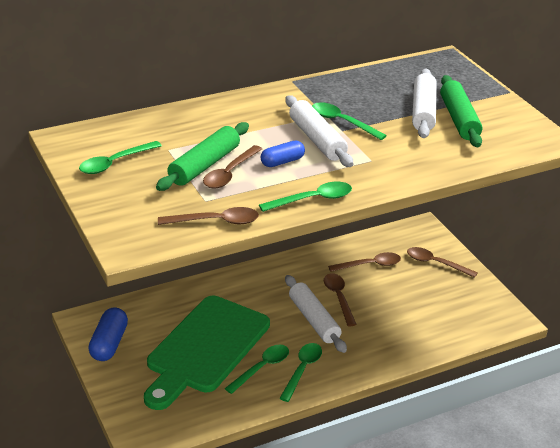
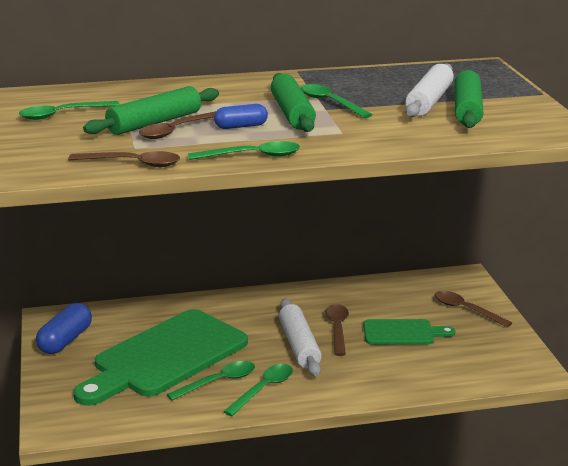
camera: 15 degrees right, 10 degrees down
(317, 139) = (292, 113): white rolling pin -> green rolling pin
(370, 265) = (387, 303): brown spoon -> none
(393, 295) = (402, 333): none -> green cutting board

